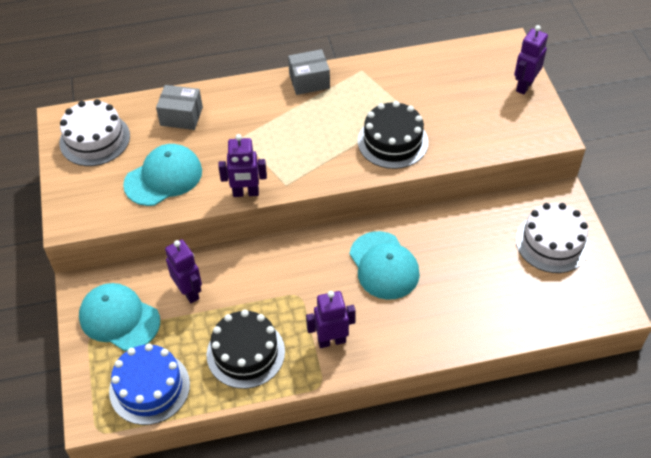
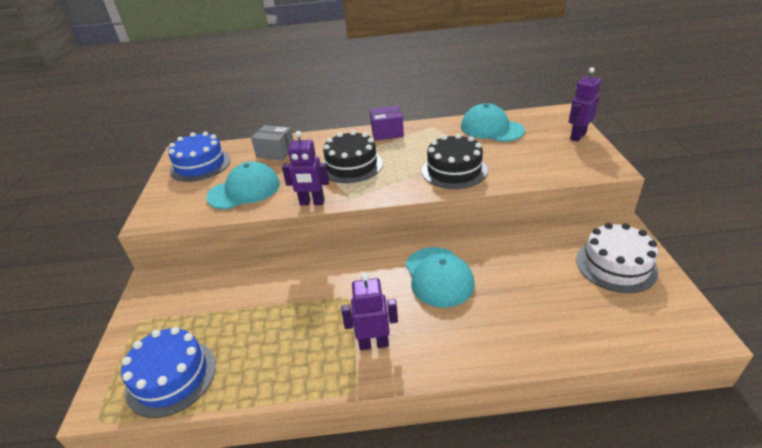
camera: 10 degrees right, 15 degrees down
(95, 139) = (200, 165): white cake -> blue cake
(119, 318) = (171, 308): turquoise cap -> turquoise cap (491, 128)
(189, 292) = (245, 289): purple robot -> none
(245, 353) = (281, 349): black cake -> black cake (351, 165)
(309, 81) = (387, 132): grey box -> purple box

